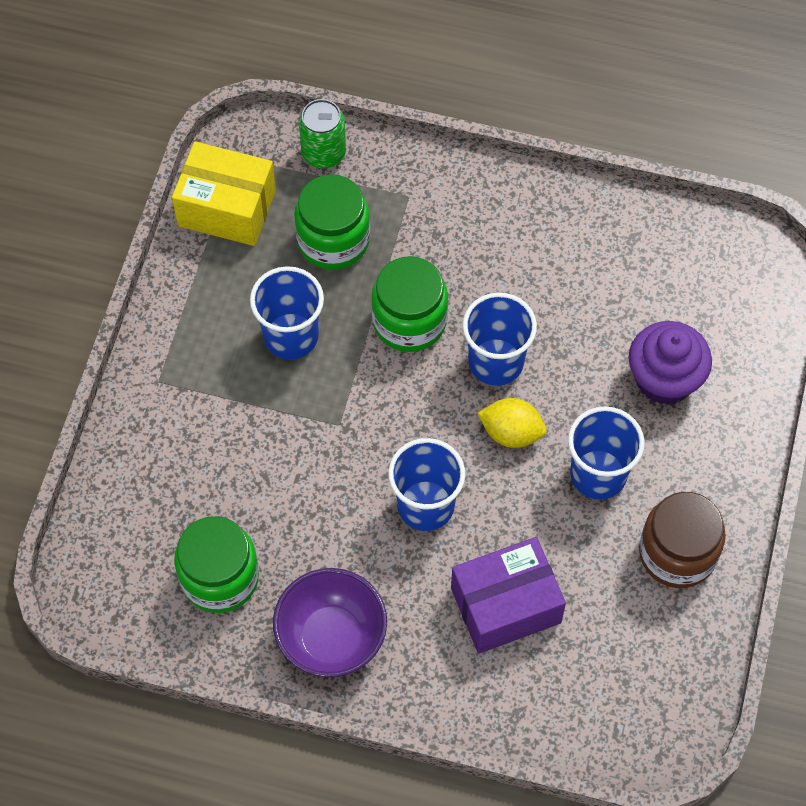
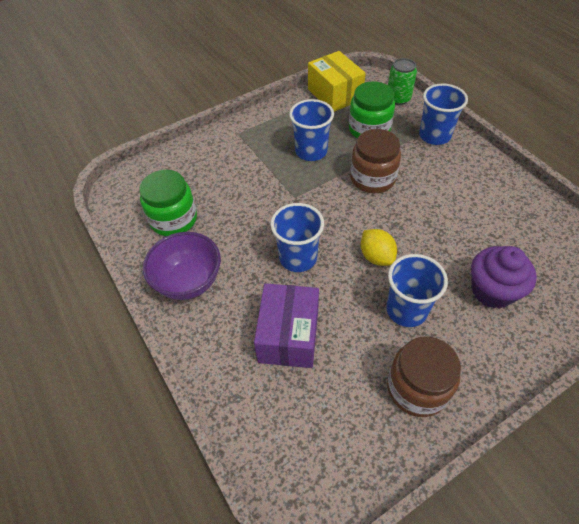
camera: 45 degrees right, 10 degrees down
(409, 321) = (372, 178): green jar -> brown jar
(496, 362) = (399, 221): blue cup -> blue cup (434, 136)
(505, 605) = (288, 335): purple box -> purple box turned 75 degrees clockwise

